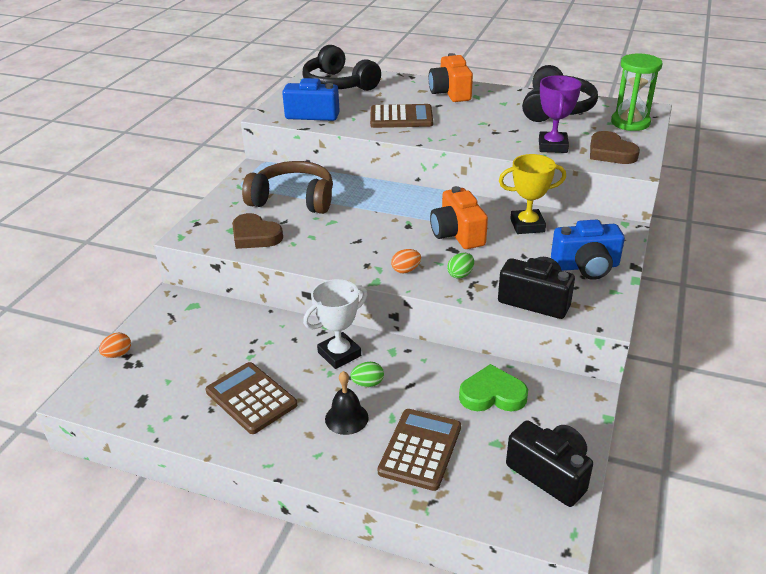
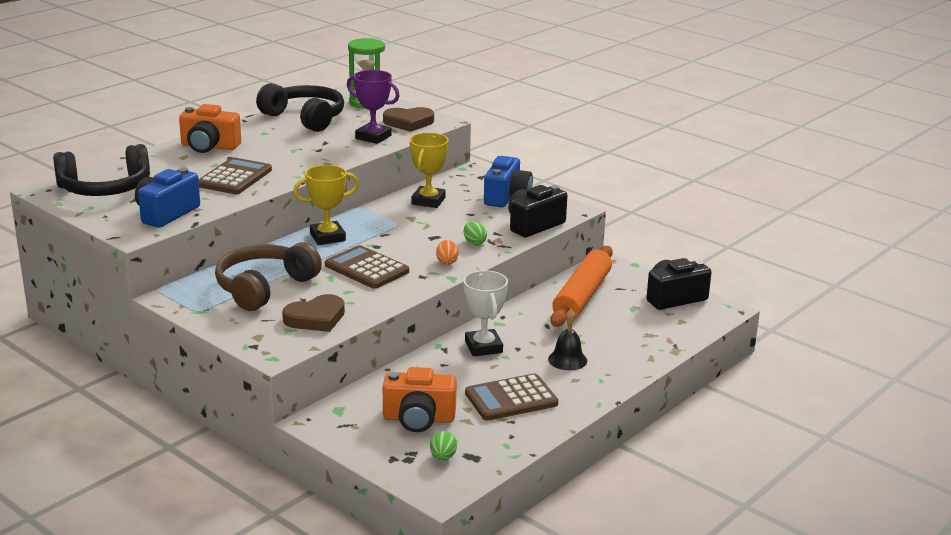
camera: 70 degrees left, 10 degrees down
(118, 354) = (386, 464): orange egg -> none
(368, 383) = (532, 342): green egg -> green egg (443, 457)
(404, 199) = (327, 237): none -> yellow trophy
(420, 449) = (622, 337): brown calculator -> brown calculator (366, 268)
(457, 234) = (412, 229): orange camera -> orange camera (418, 419)
(492, 394) = (582, 296): green heart -> orange rolling pin

